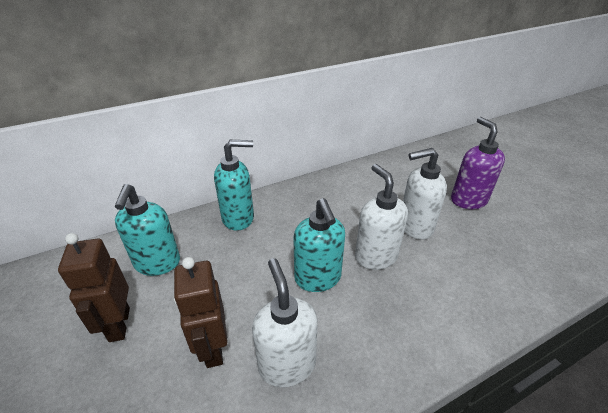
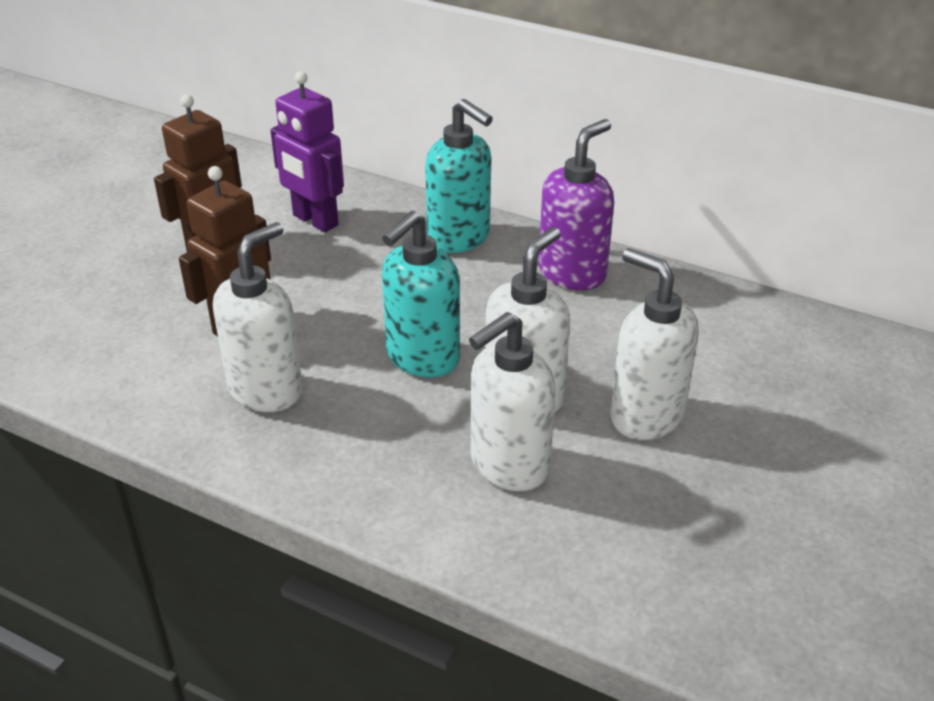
camera: 55 degrees right, 0 degrees up
(157, 263) = (315, 221): turquoise soap dispenser -> purple robot
(421, 287) = (508, 465): none -> white soap dispenser
(468, 200) = (810, 461): purple soap dispenser -> purple soap dispenser (572, 273)

